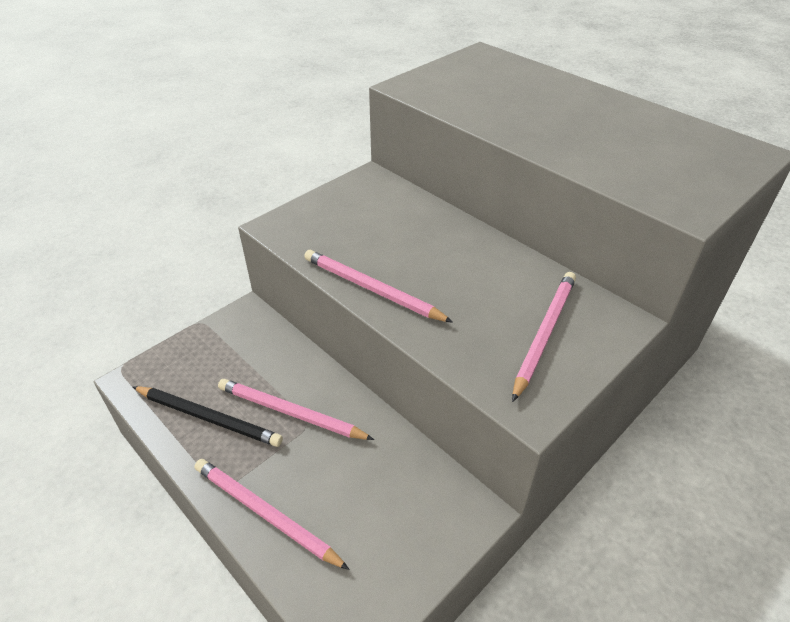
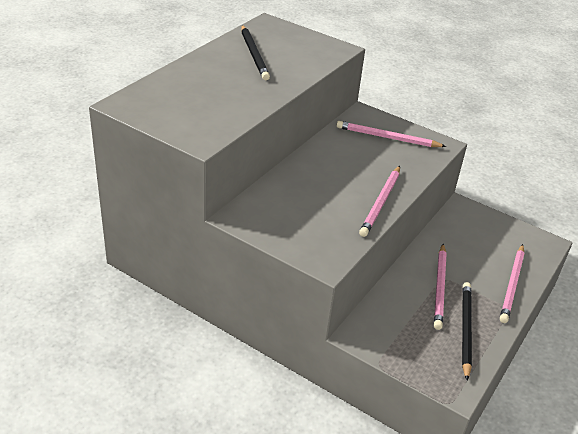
camera: 105 degrees left, 5 degrees down
(628, 130) = (254, 54): none -> black pencil

